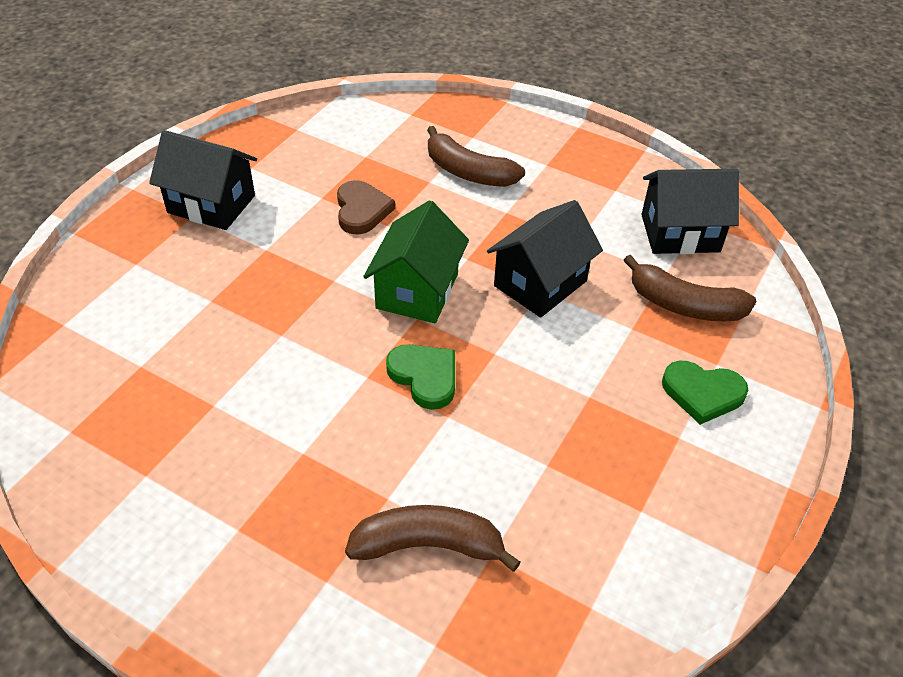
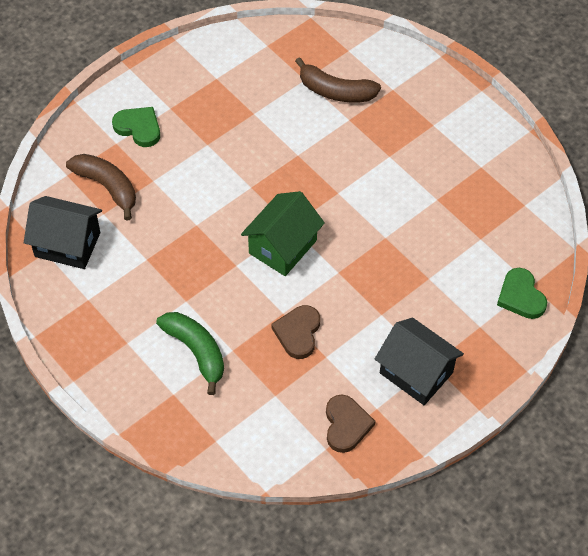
camera: 160 degrees left, 10 degrees up
(281, 149) = (346, 425): none -> brown heart
(424, 377) = (302, 183): green heart -> green heart (521, 296)
(468, 172) = (196, 351): brown banana -> green banana
(540, 283) = (194, 230): black house -> none

